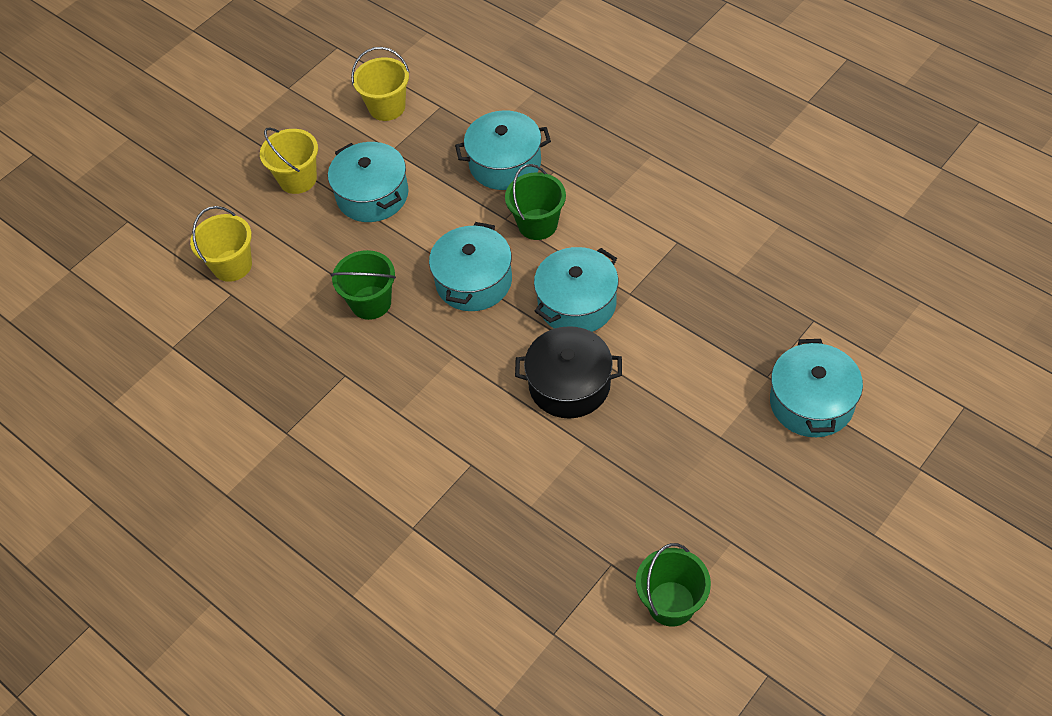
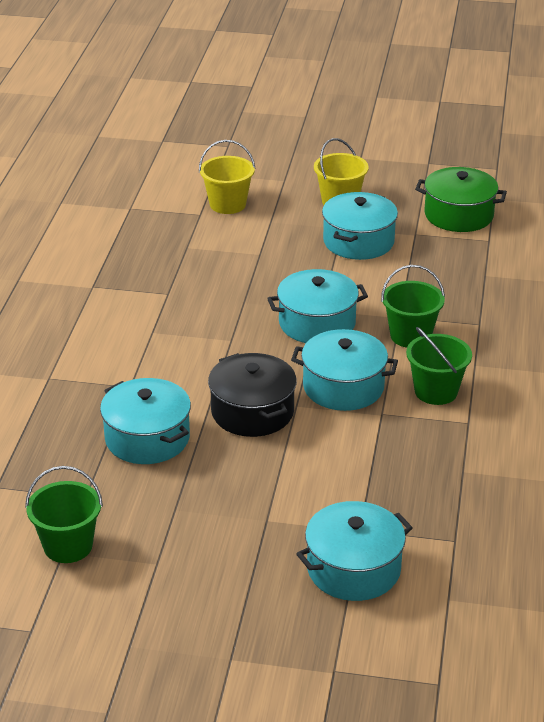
camera: 55 degrees right, 20 degrees down
(371, 303) = (249, 280): green bucket -> green bucket (436, 391)
(387, 107) = (458, 215): yellow bucket -> green pot
(505, 163) = (460, 295): turquoise pot -> turquoise pot (147, 438)

